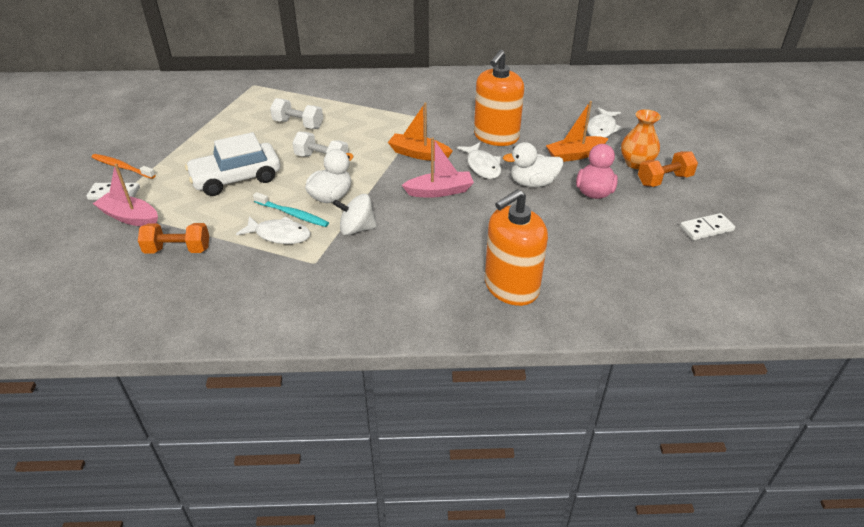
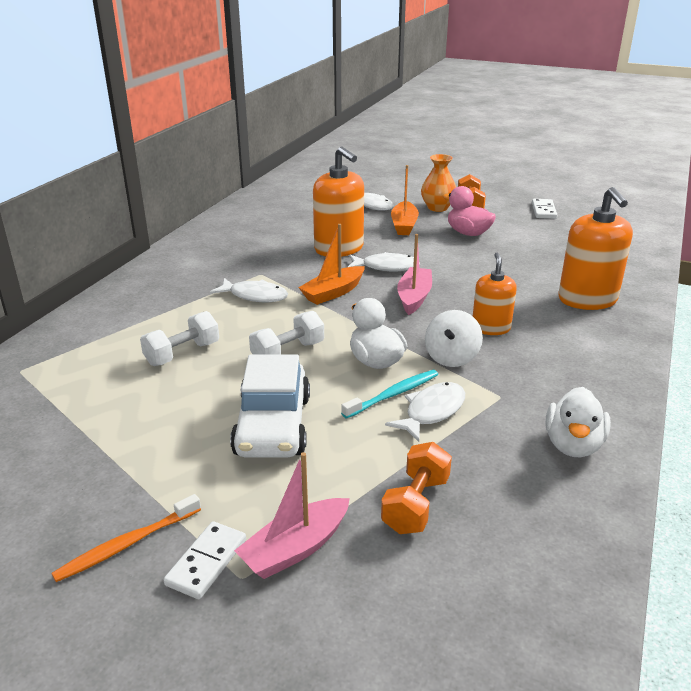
camera: 65 degrees left, 10 degrees down
(389, 125) = (255, 296): none -> white fish
(415, 239) = (491, 328): none -> orange soap dispenser
(533, 183) = (434, 253): white duck -> white duck (573, 445)

